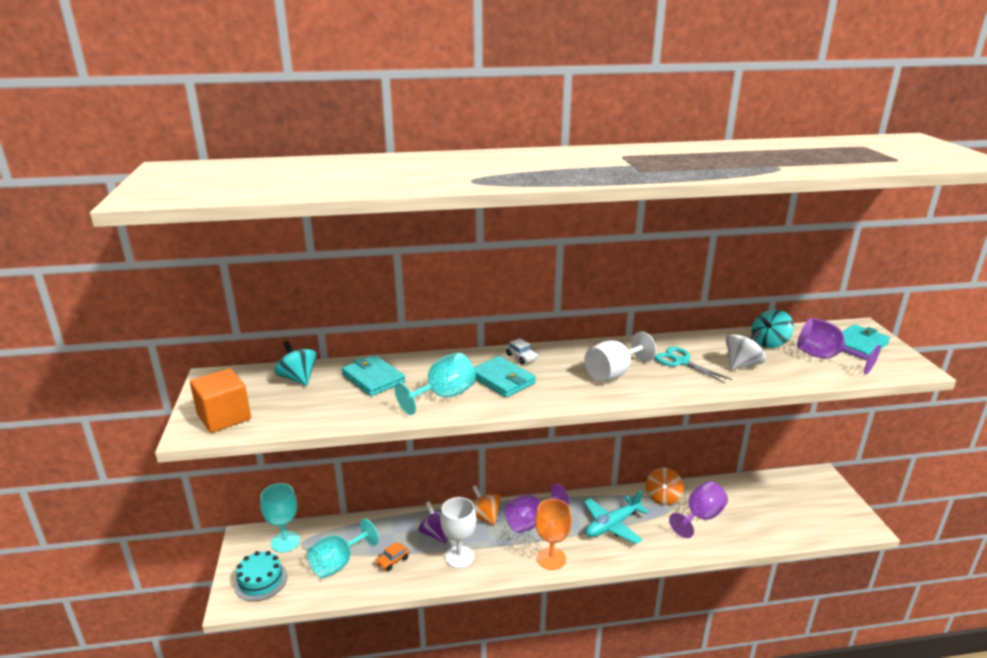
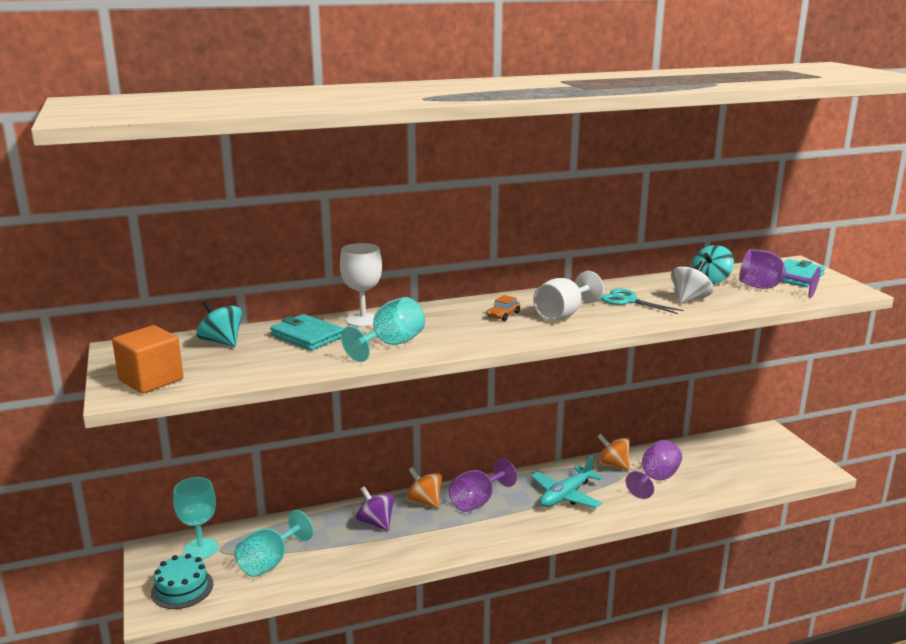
camera: 10 degrees left, 5 degrees down
(392, 561) = (332, 553): orange car -> orange car (503, 315)
(459, 557) = (407, 541): white goblet -> white goblet (363, 320)
(502, 379) = (449, 327): turquoise wallet -> none
(521, 357) = (462, 308): white car -> none
(551, 558) = (508, 532): orange goblet -> none
(662, 497) = (612, 465): orange spinning top -> orange spinning top turned 120 degrees clockwise

